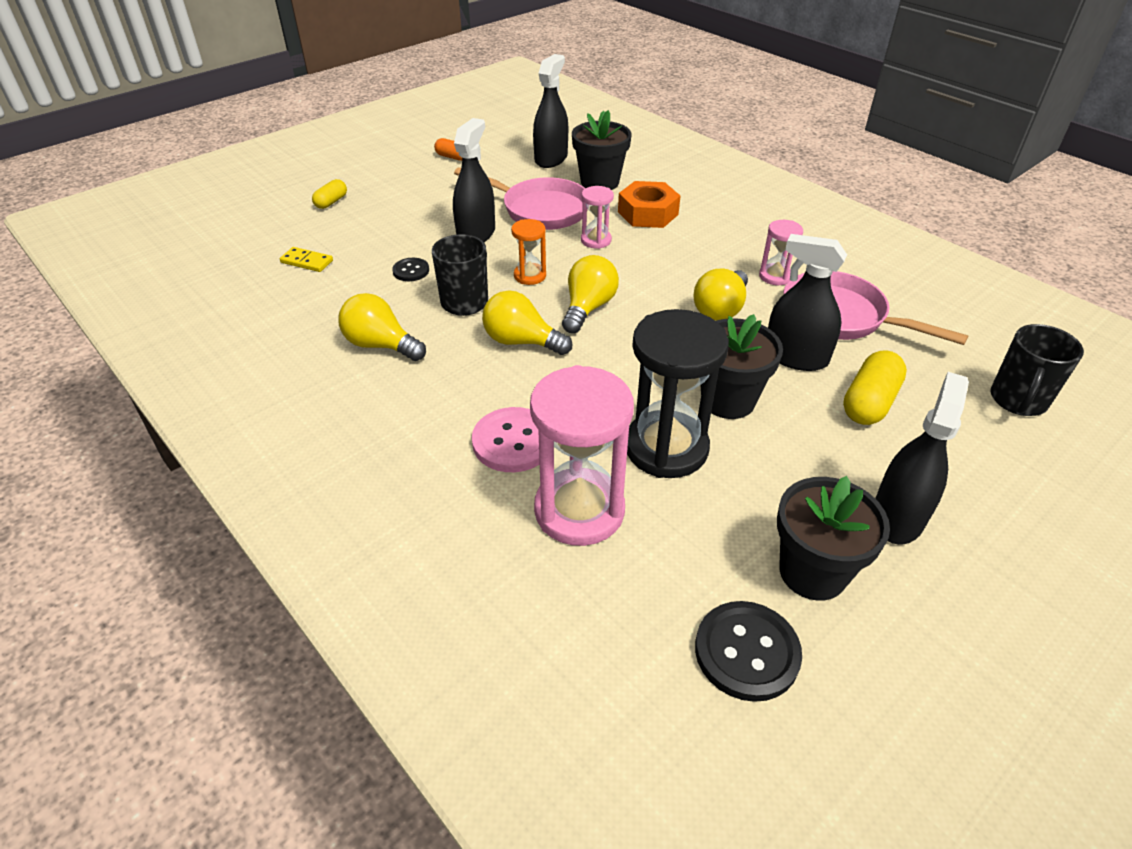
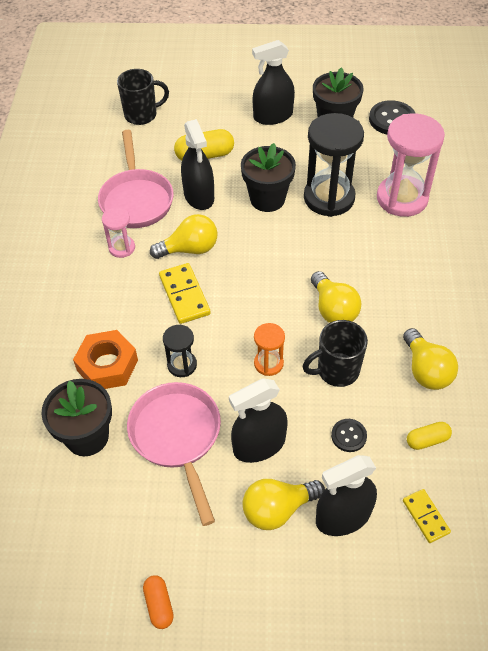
camera: 135 degrees left, 10 degrees up
(331, 202) = (345, 612): yellow capsule -> yellow capsule (427, 440)
(513, 442) = (401, 249): pink button -> none
(551, 158) = (77, 514): black spray bottle -> black spray bottle (343, 516)
(588, 308) = (264, 306): yellow light bulb -> yellow light bulb (277, 509)
(596, 240) = (182, 365): pink hourglass -> black hourglass
(666, 277) = (184, 295): none -> yellow domino

